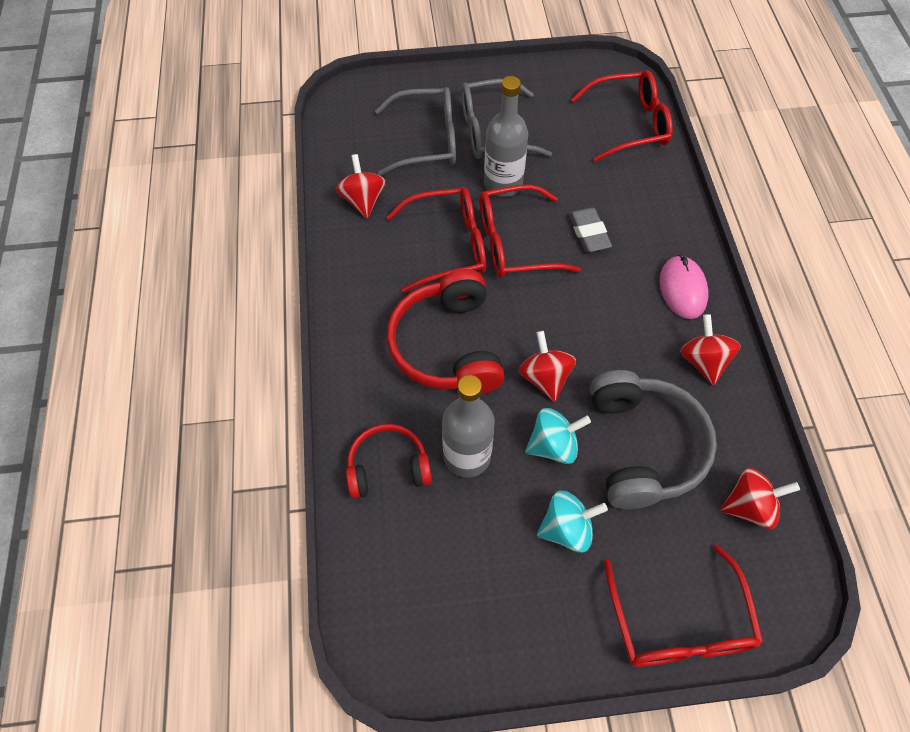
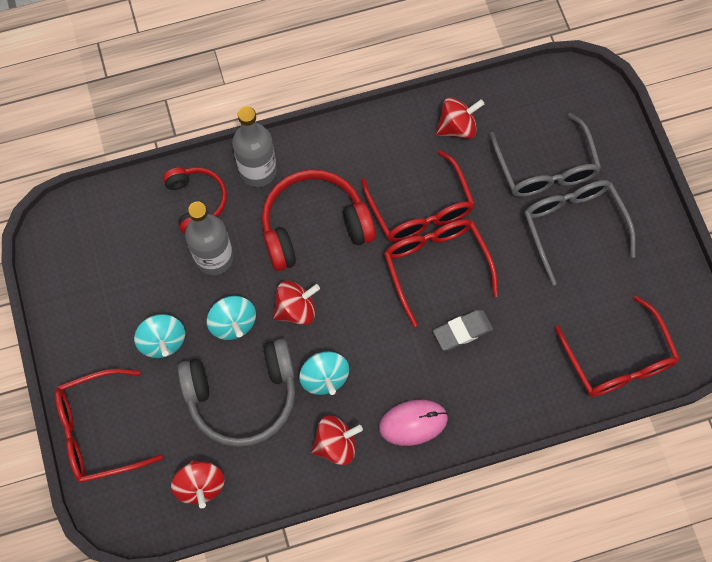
camera: 80 degrees right, 10 degrees up
(503, 184) = (506, 245): grey bottle -> grey bottle (258, 171)
(627, 361) = (324, 377): none -> turquoise spinning top

